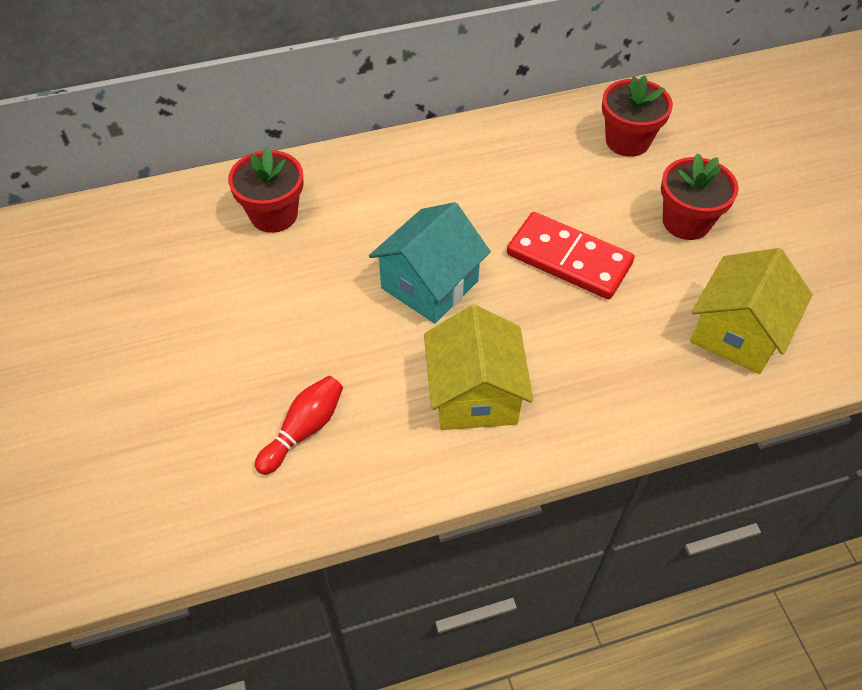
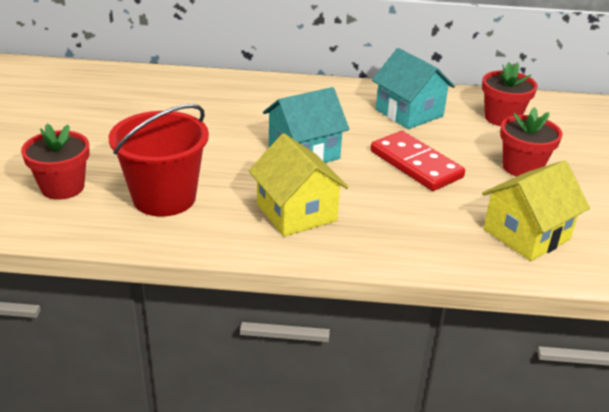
camera: 20 degrees right, 20 degrees down
(274, 215) = (222, 96): red flower pot -> red flower pot (62, 187)
(304, 430) = (164, 198): red bowling pin -> red bucket
(474, 394) = (296, 212): yellow house -> yellow house turned 45 degrees counterclockwise
(518, 168) = (409, 113): none -> turquoise house

